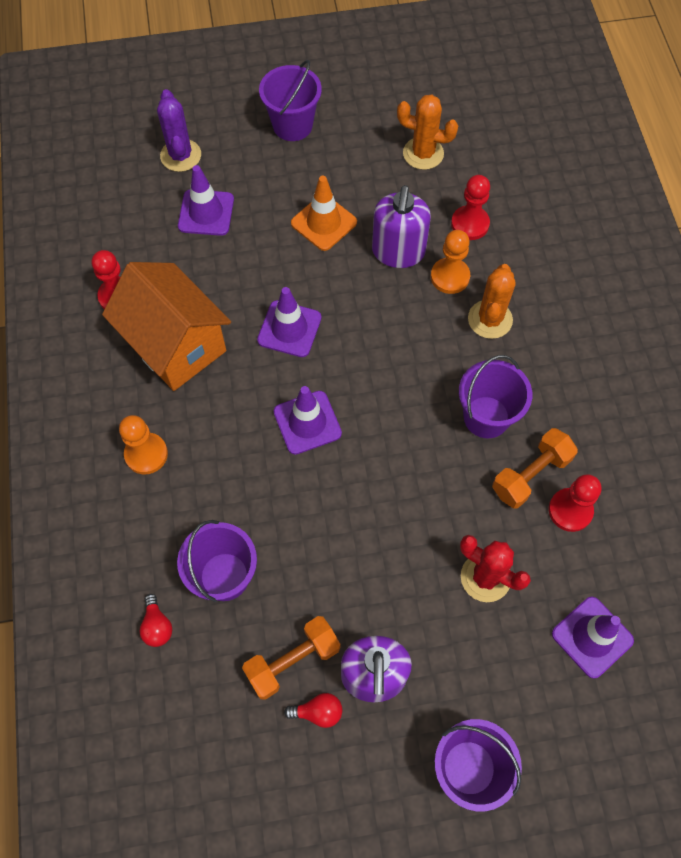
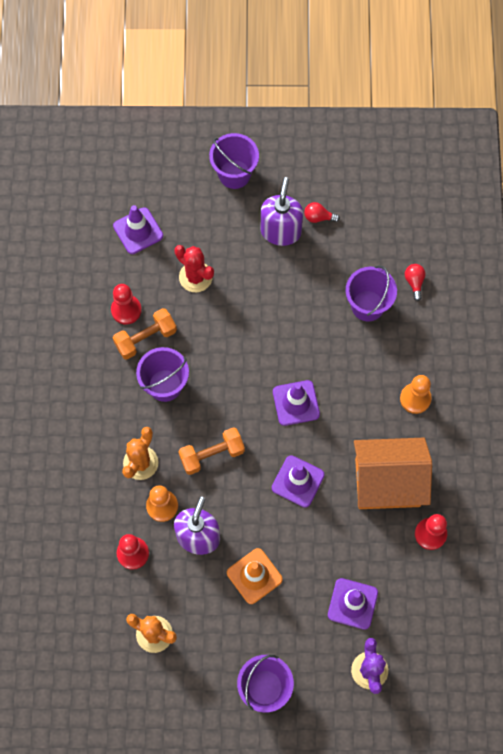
camera: 170 degrees left, 5 degrees up
(176, 345) = (387, 482): orange house -> orange house turned 60 degrees counterclockwise
(292, 660) = (330, 248): orange dumbbell -> orange dumbbell (212, 455)

